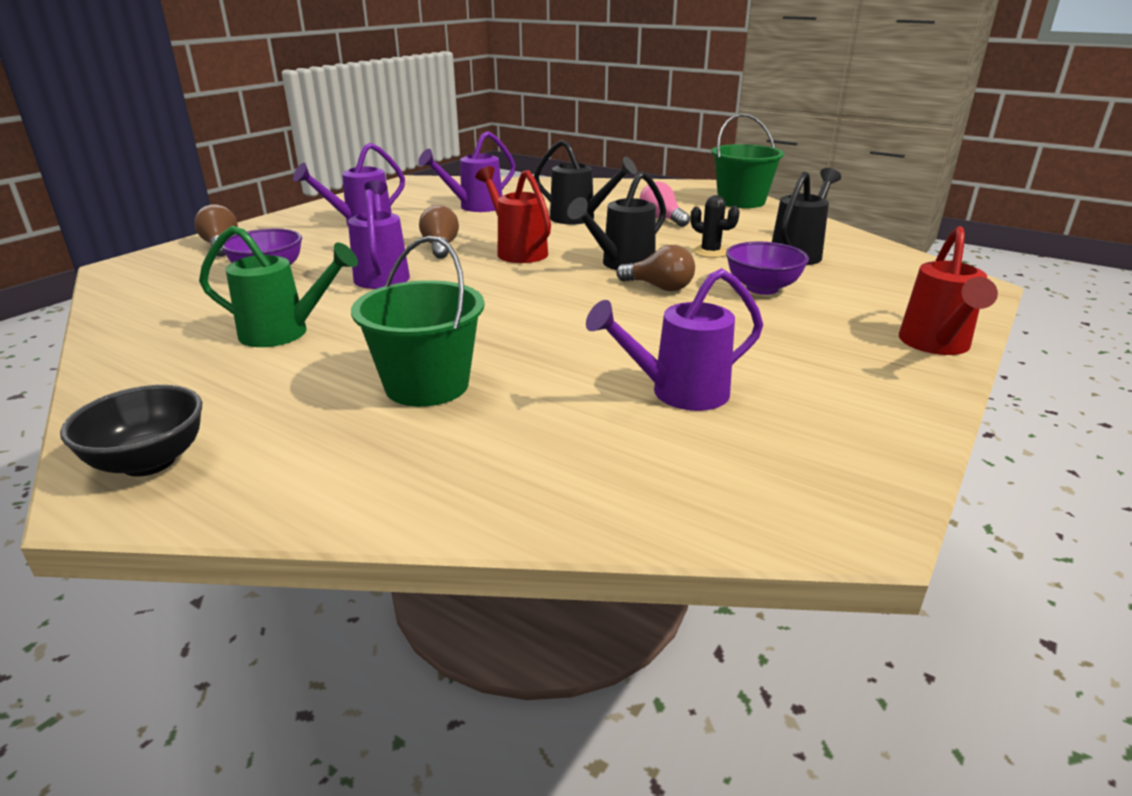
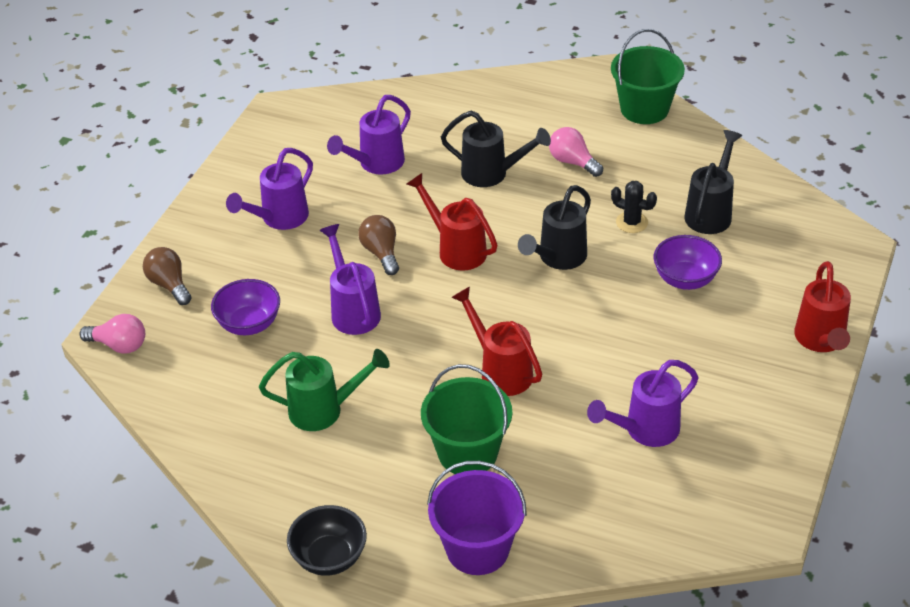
camera: 10 degrees left, 15 degrees up
(127, 272) = (119, 345): none -> pink light bulb
(368, 482) = (477, 549): none -> purple bucket
(513, 327) = (500, 370): none -> red watering can
(659, 287) = (600, 292): brown light bulb -> none

